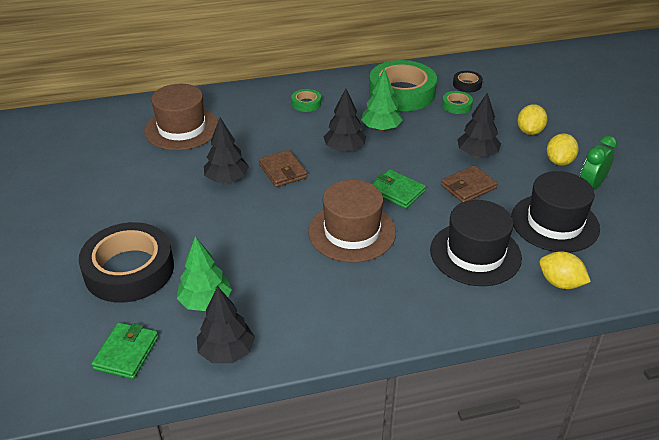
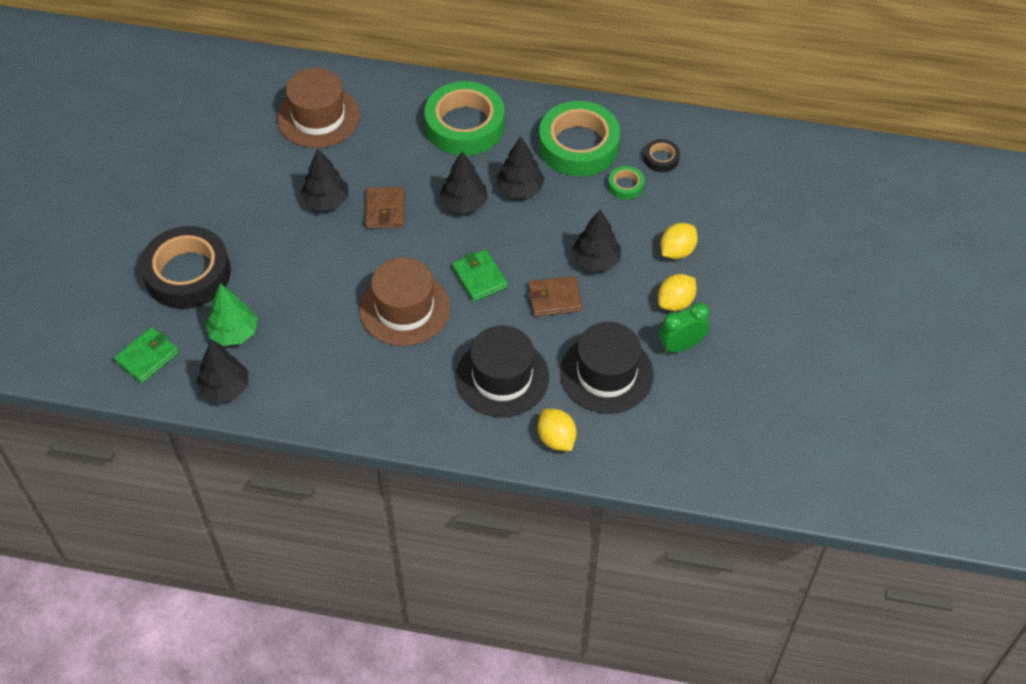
camera: 25 degrees right, 15 degrees up
(306, 103) = (465, 125): green tape -> green tape, size x2.29
(381, 128) = (520, 189): green tree -> black tree

